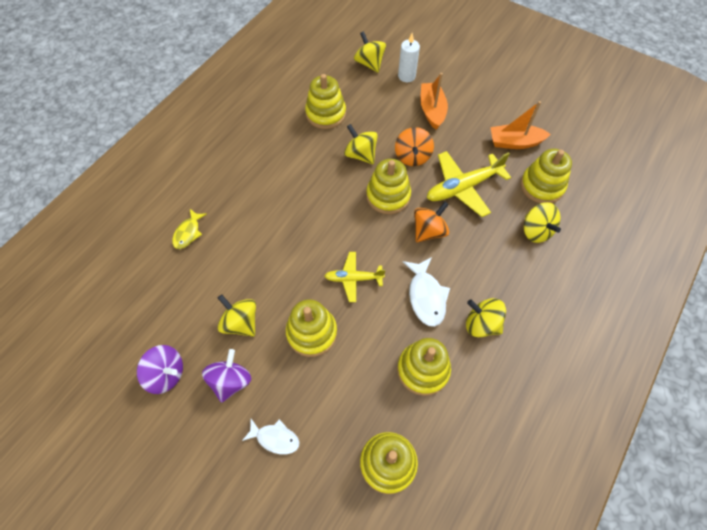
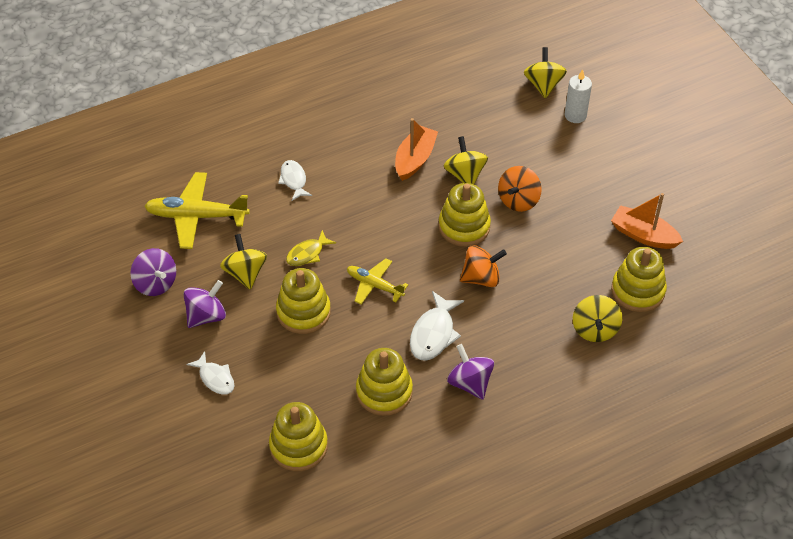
camera: 30 degrees right, 10 degrees down
(188, 233) = (247, 173): yellow fish -> yellow fish (307, 253)
(231, 220) = (294, 180): none -> white fish
(325, 114) = (457, 118): yellow stacking toy -> none
(432, 110) = (576, 163): orange boat -> orange boat (415, 159)
(463, 187) = (549, 253): yellow plane -> yellow plane (196, 216)
(481, 324) = (470, 383): yellow spinning top -> purple spinning top

